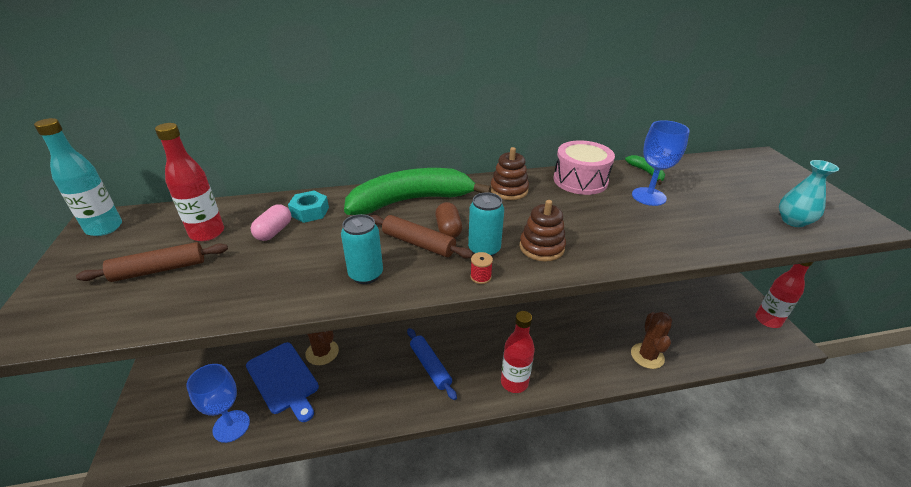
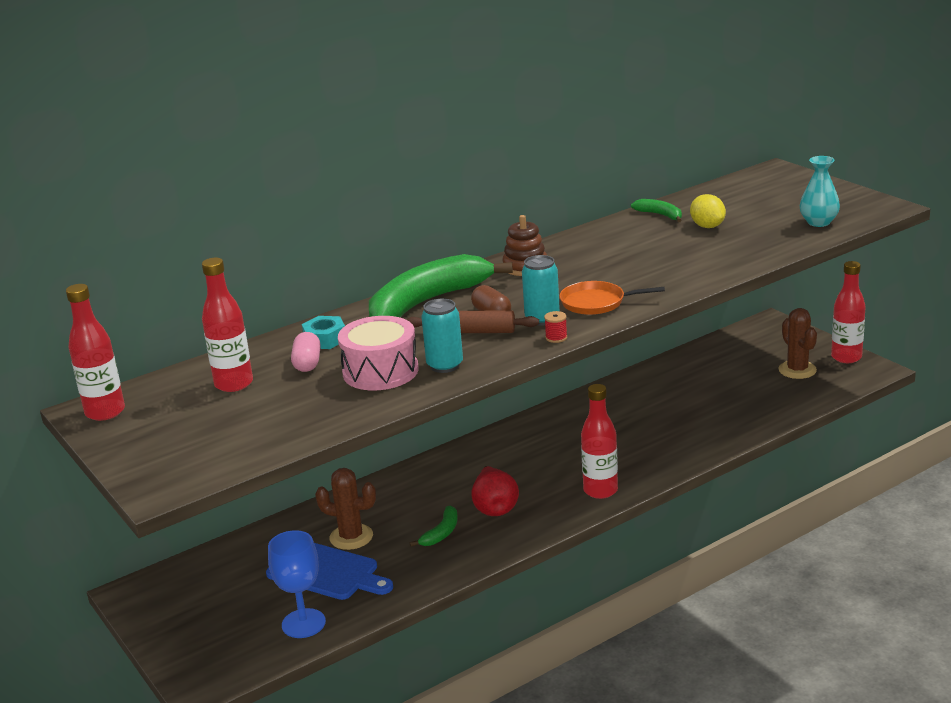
camera: 20 degrees left, 10 degrees down
(104, 228) = (105, 412): turquoise bottle -> red bottle
(159, 269) = (226, 419): brown rolling pin -> none
(380, 375) = (441, 533): none -> green banana
(430, 366) = (495, 508): blue rolling pin -> red pear
(541, 247) = (596, 303): brown stacking toy -> orange pan
(580, 180) = (595, 239): pink drum -> pink drum (380, 371)
(647, 356) = (731, 426): brown cactus -> brown cactus (797, 370)
(648, 196) = (674, 236): blue goblet -> none
(683, 195) = (707, 226): none -> yellow lemon

